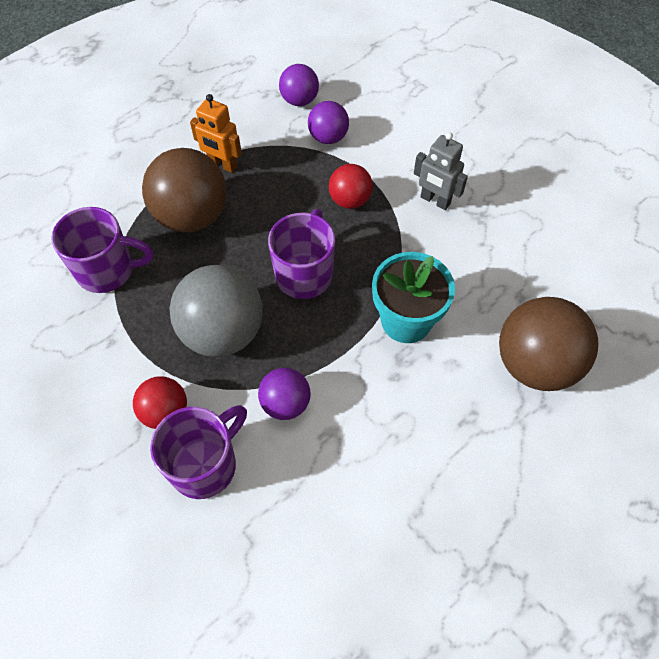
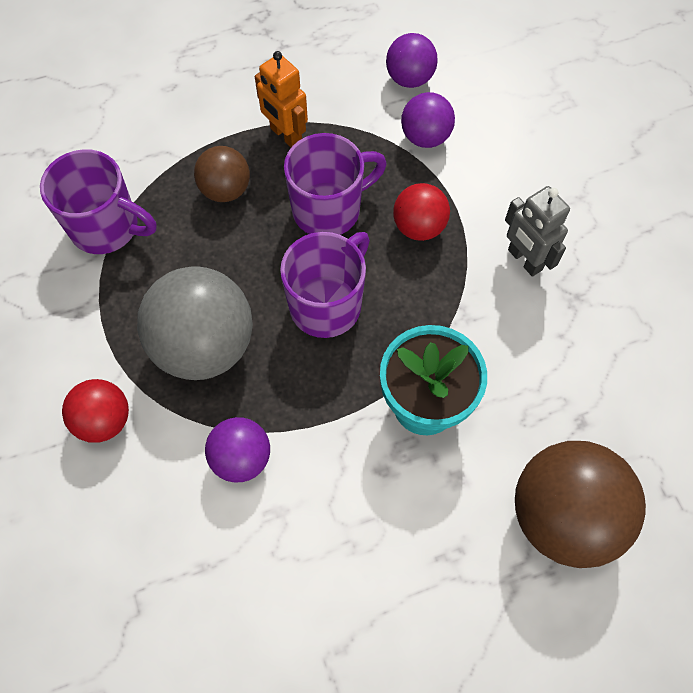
camera: 20 degrees right, 5 degrees up
(192, 216) = (225, 190): brown ball -> brown ball, size x0.55
(205, 465) = (123, 499): purple mug -> purple mug (328, 209)

